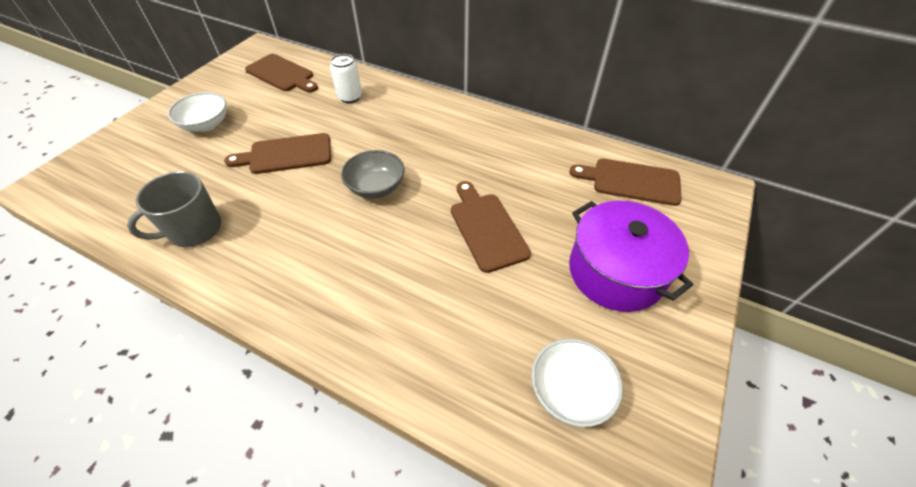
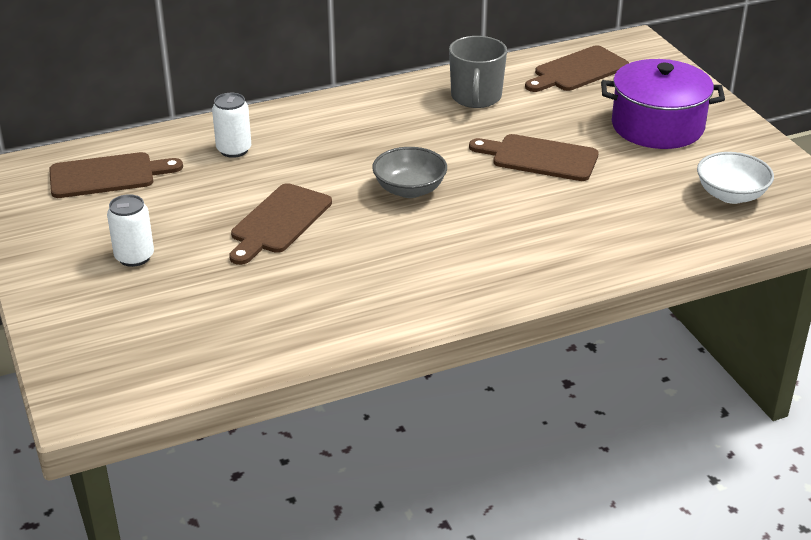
camera: 50 degrees left, 15 degrees down
(194, 230) = (324, 312): grey mug -> grey mug (476, 97)
(206, 125) = (134, 257): white bowl -> white can

